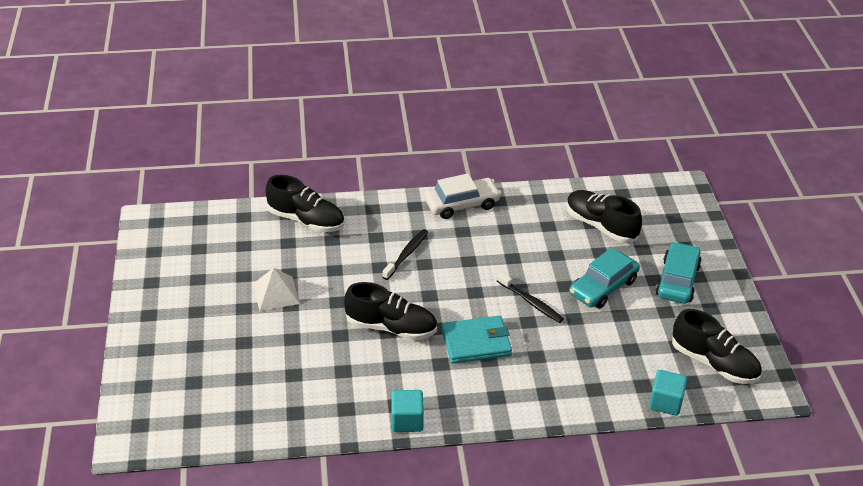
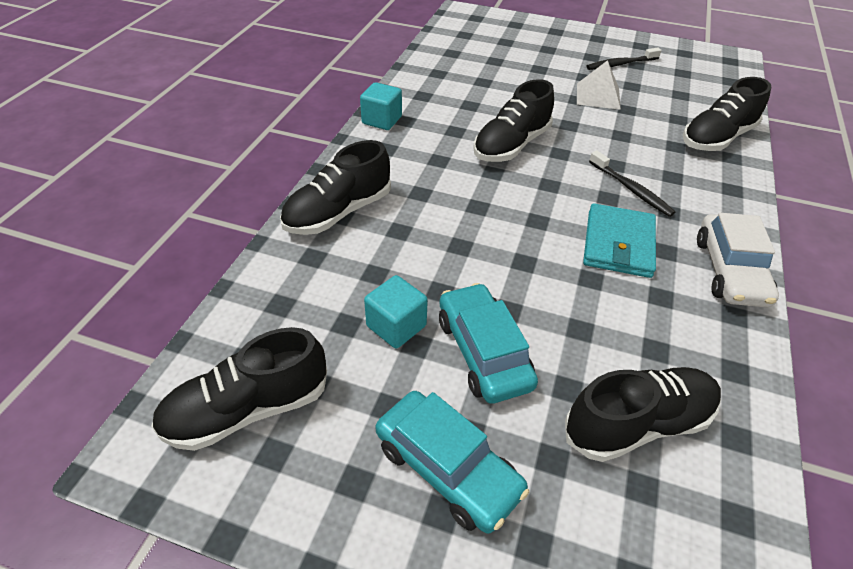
camera: 115 degrees right, 5 degrees up
(476, 342) = (452, 193): turquoise wallet -> turquoise wallet (618, 244)
(531, 302) = (493, 262): black toothbrush -> black toothbrush (620, 64)
(543, 395) = (338, 212): none -> black shoe
(665, 402) = (236, 312): turquoise cube -> turquoise cube (396, 326)

